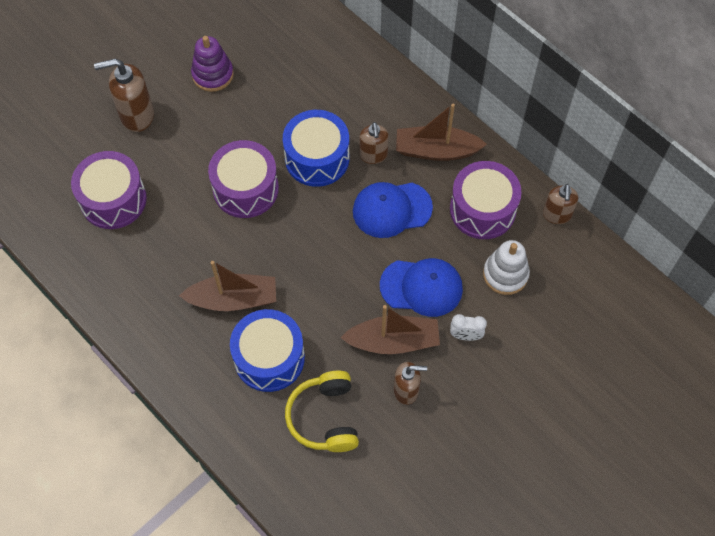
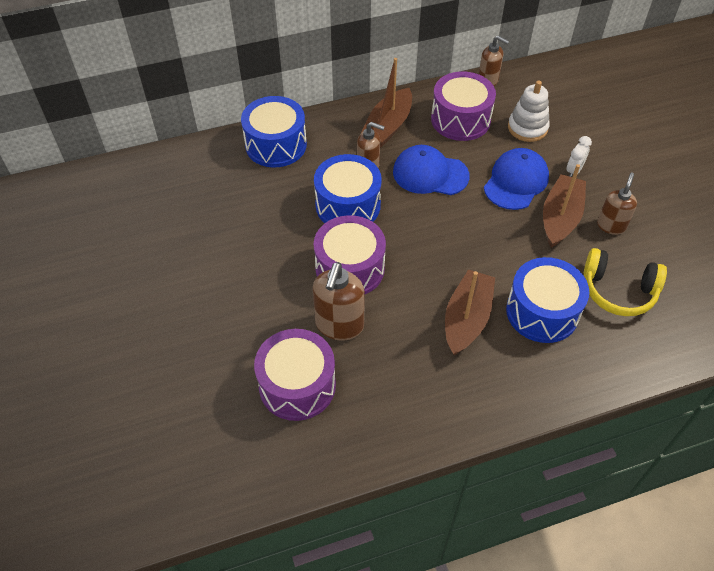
camera: 65 degrees left, 10 degrees down
(136, 115) = (206, 330): brown soap dispenser -> brown soap dispenser (339, 325)
(213, 74) = (202, 251): purple stacking toy -> none
(361, 71) = (276, 145): none -> blue drum
(392, 209) = (430, 174): blue cap -> blue cap turned 90 degrees clockwise

